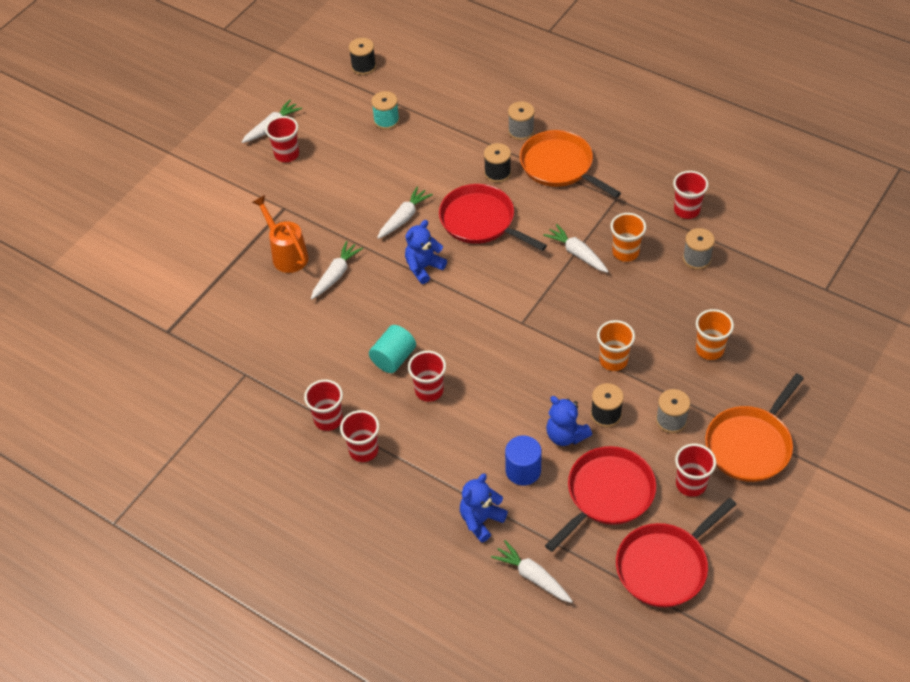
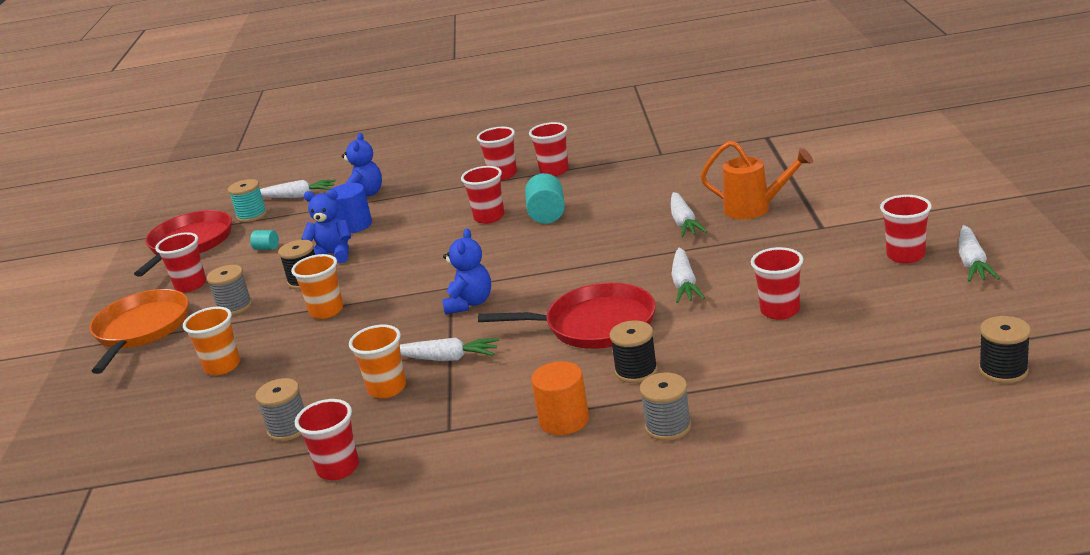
camera: 145 degrees right, 25 degrees down
(386, 120) = (858, 339): turquoise spool -> turquoise spool (252, 215)
(390, 162) = (780, 311): none -> red cup
(424, 267) = (605, 267): blue teddy bear -> blue teddy bear (469, 303)
(559, 166) = (564, 420): orange pan -> orange cylinder
(607, 494) = (267, 248): red pan -> turquoise cylinder

